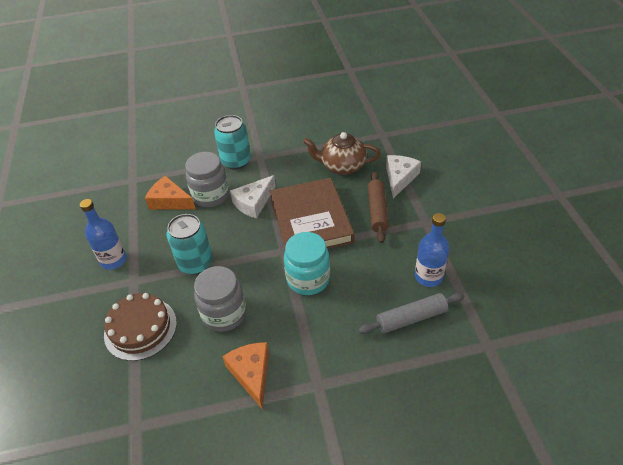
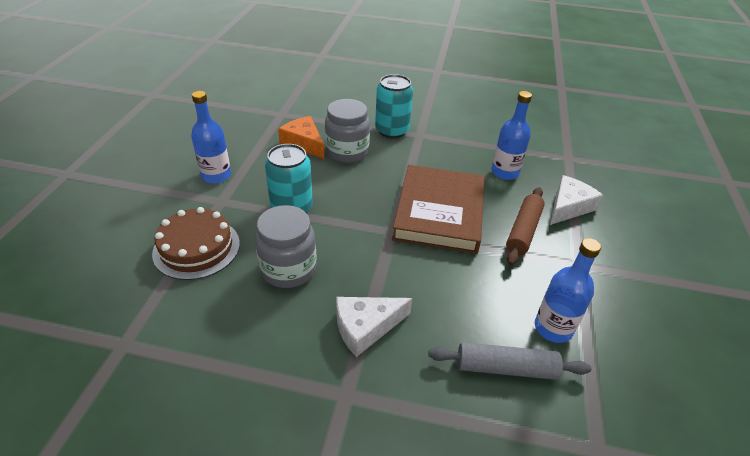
camera: 20 degrees right, 5 degrees down
(251, 373) = (277, 346): orange cheese -> none
(253, 202) = (387, 174): white cheese -> white cheese (366, 327)
(308, 279) = (402, 271): turquoise jar -> none
(342, 166) = (505, 172): brown teapot -> blue bottle

